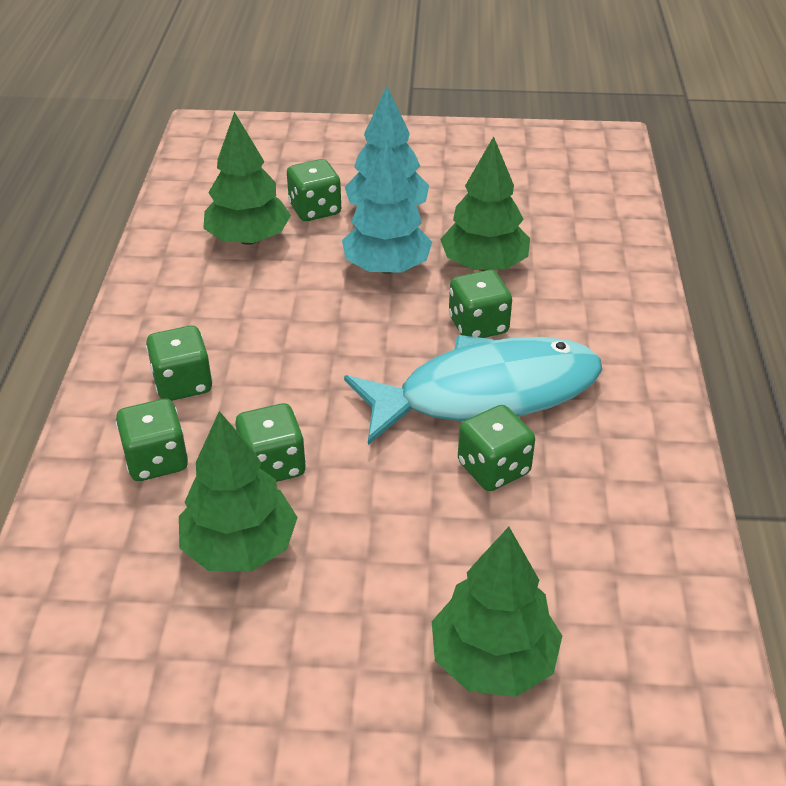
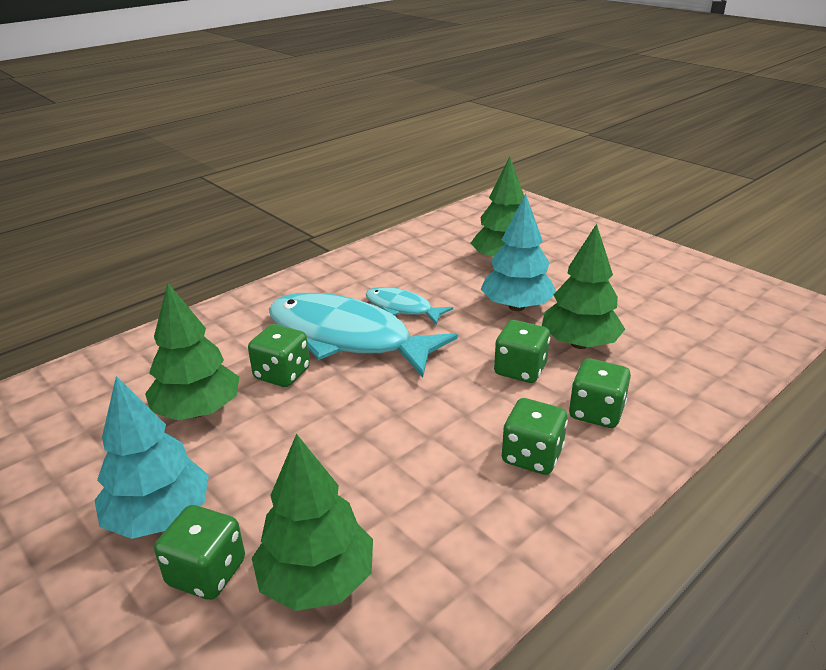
camera: 135 degrees left, 10 degrees down
(387, 267) = (259, 456): turquoise tree -> turquoise tree (516, 306)
(493, 468) = (402, 308): green dice -> turquoise fish

